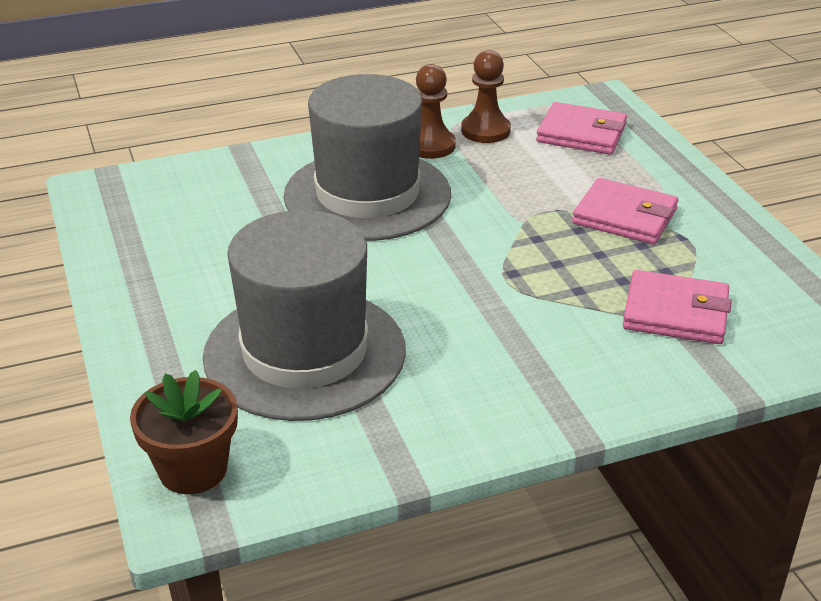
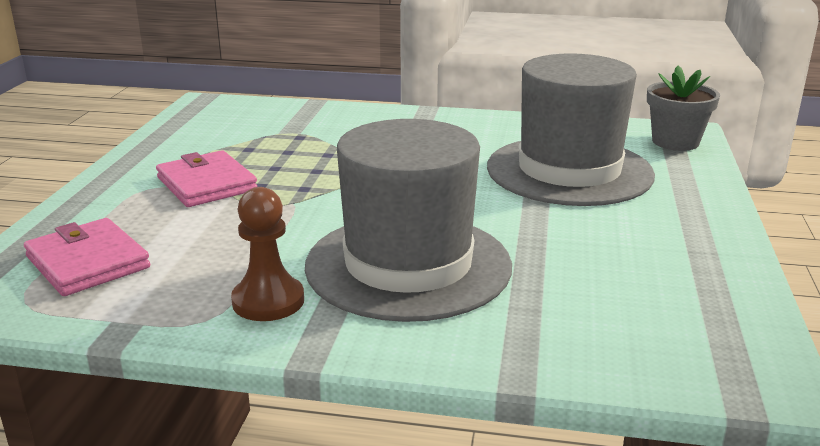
camera: 150 degrees left, 10 degrees down
(193, 469) = (675, 142): brown flower pot -> grey flower pot
(485, 131) = (176, 300): brown pawn -> none
(675, 312) = (285, 132): pink wallet -> none

